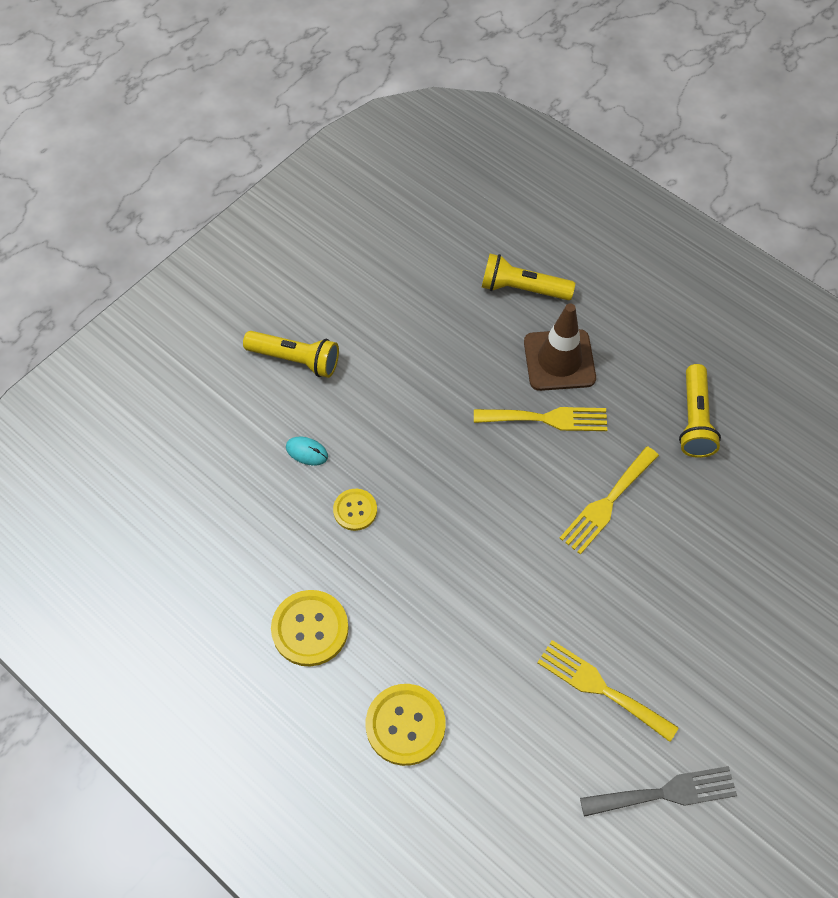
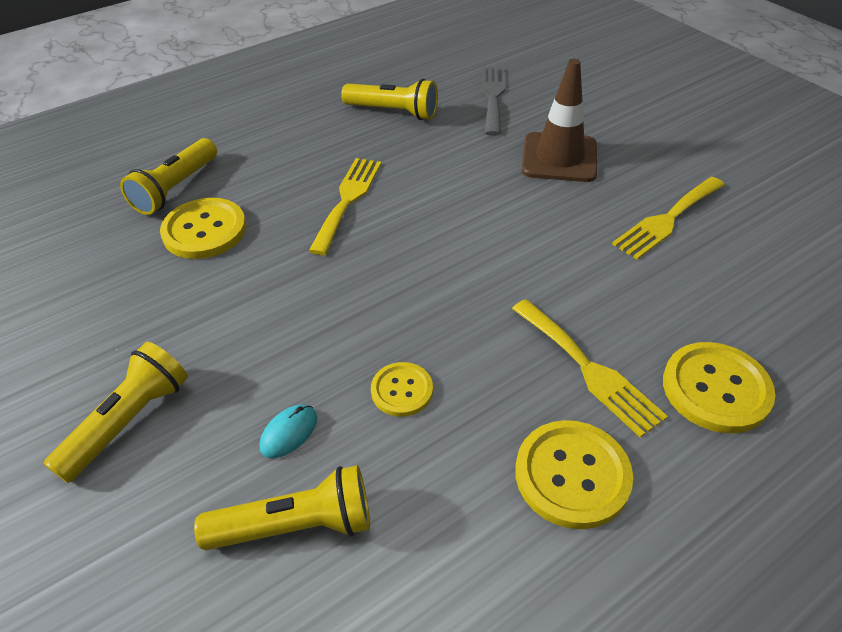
camera: 75 degrees left, 15 degrees down
(245, 477) = (295, 525): none -> yellow flashlight
(478, 329) = (204, 230): none -> yellow button
(559, 360) = (282, 179): brown traffic cone -> brown traffic cone (559, 158)
(607, 503) = (462, 178): yellow fork -> yellow fork (588, 369)
(665, 793) = (775, 199): grey fork -> grey fork (493, 96)

